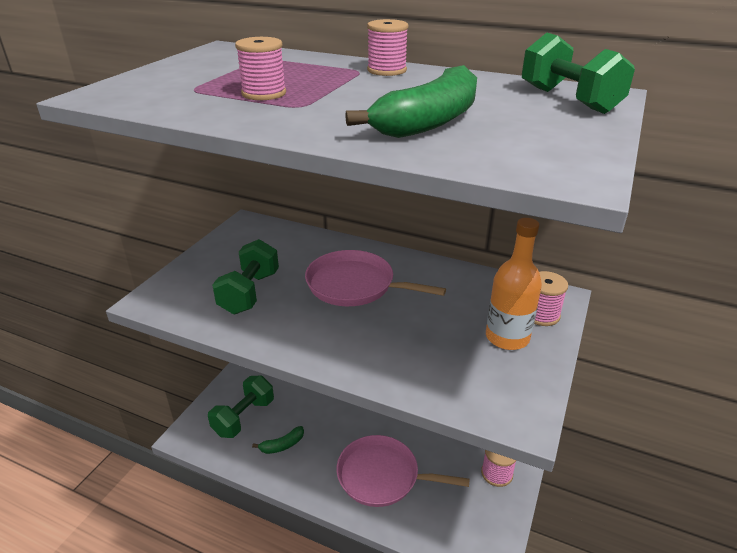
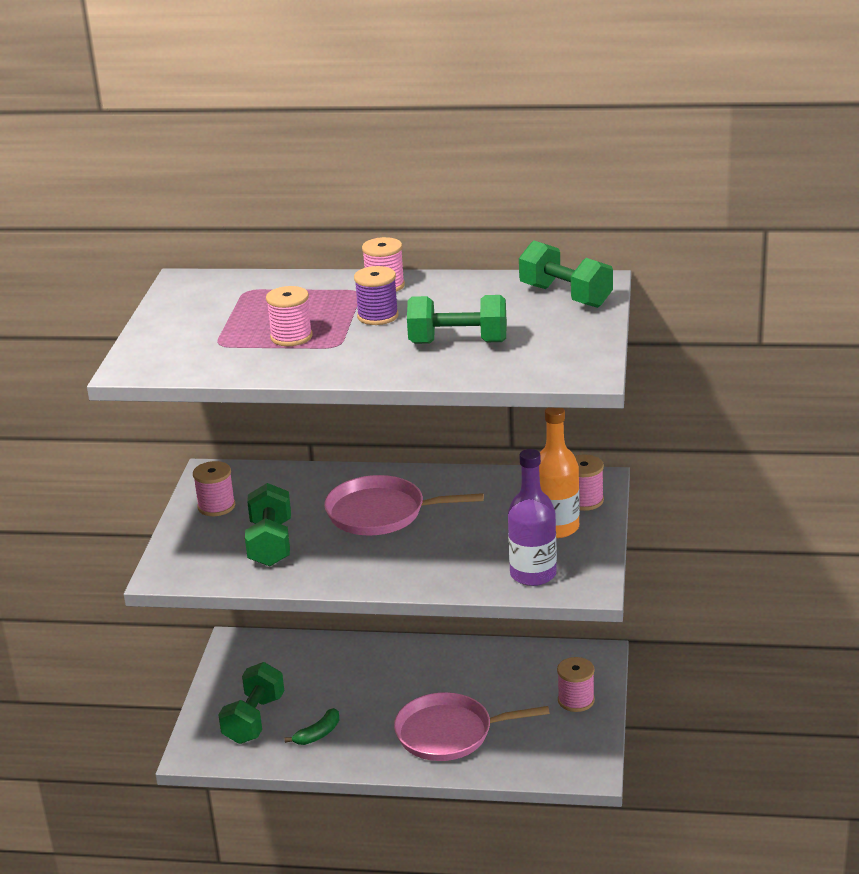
camera: 15 degrees left, 5 degrees down
(231, 250) = (216, 506): none -> pink spool
(361, 90) = (378, 316): none -> purple spool
(429, 122) = (458, 343): green banana -> green dumbbell
(468, 386) = (533, 574): none -> purple bottle

